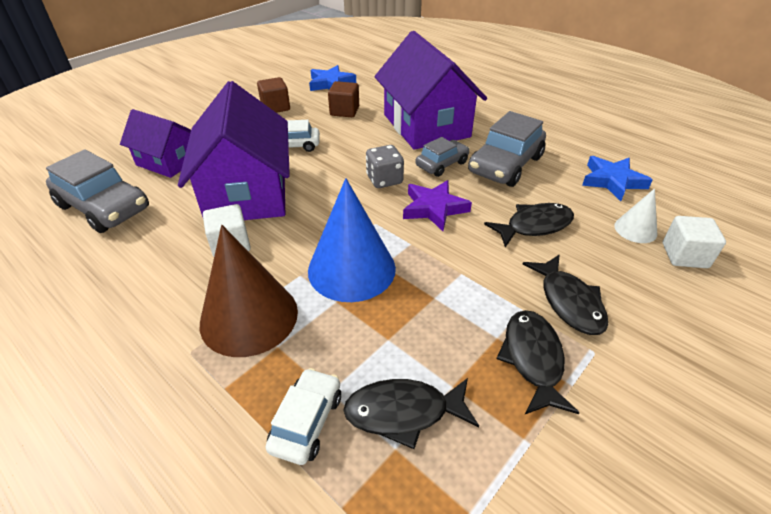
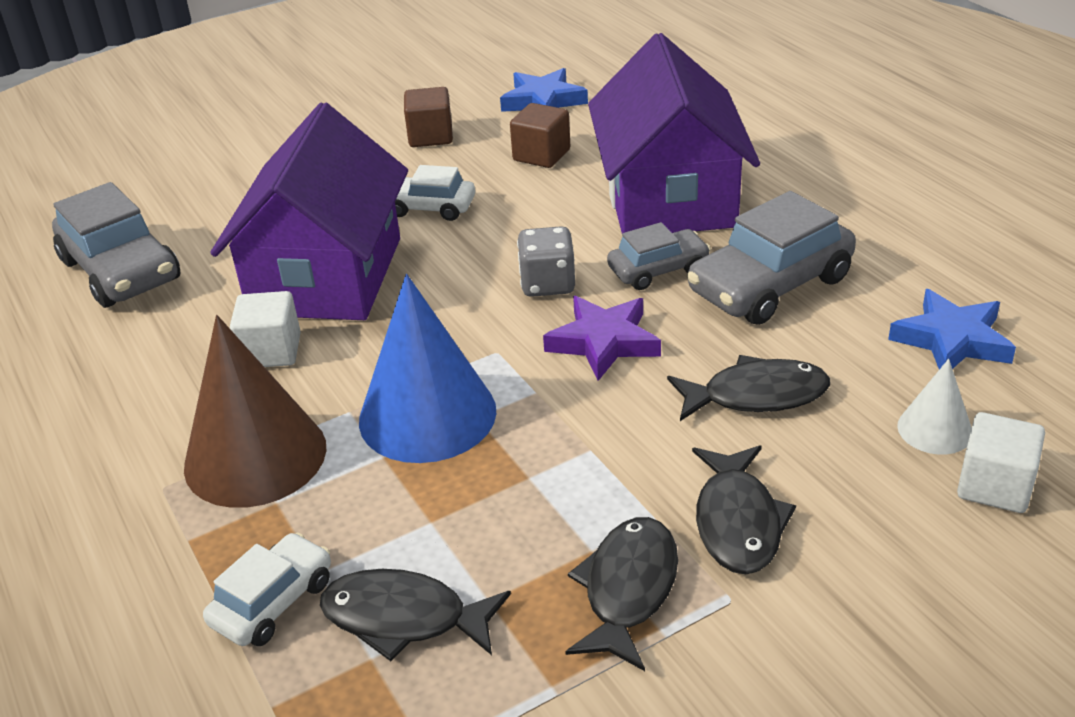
camera: 20 degrees right, 5 degrees down
(168, 162) = (231, 211): purple house -> none

